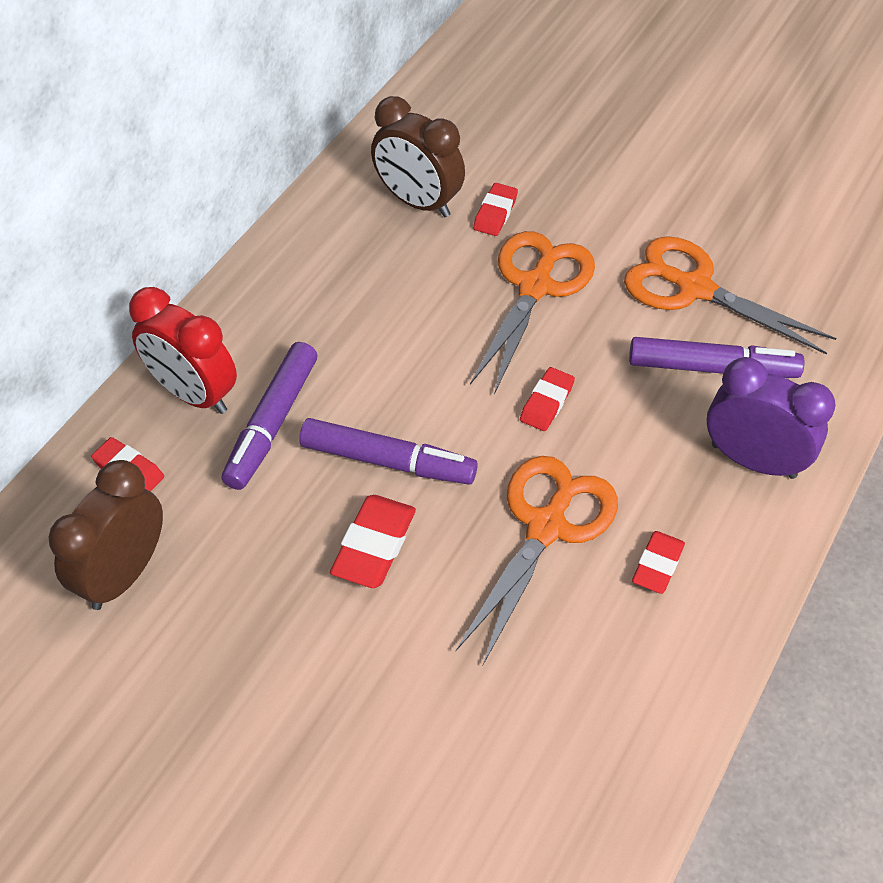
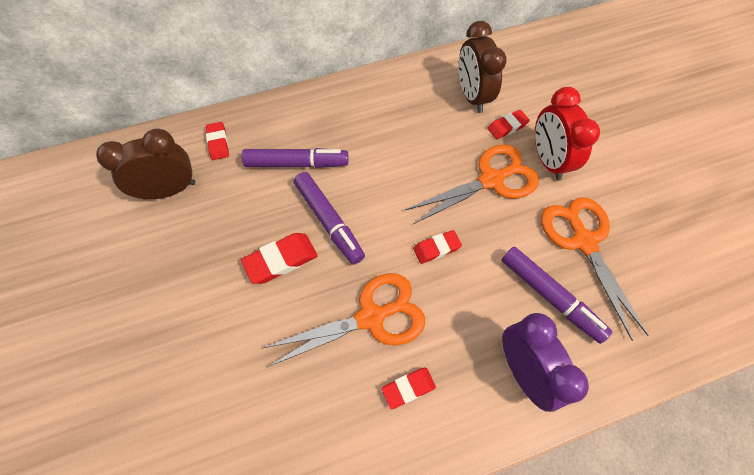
camera: 40 degrees right, 10 degrees up
(194, 394) = (278, 125): red clock -> red clock (547, 160)
(272, 423) = (297, 163): purple marker -> purple marker turned 150 degrees counterclockwise

